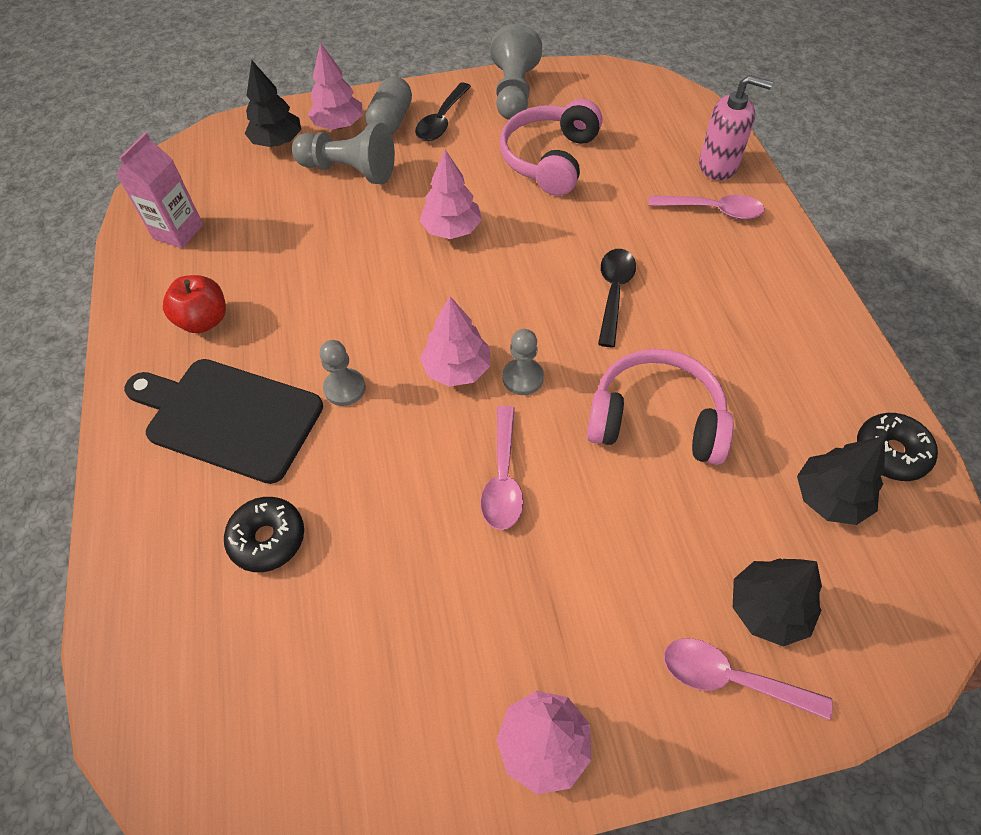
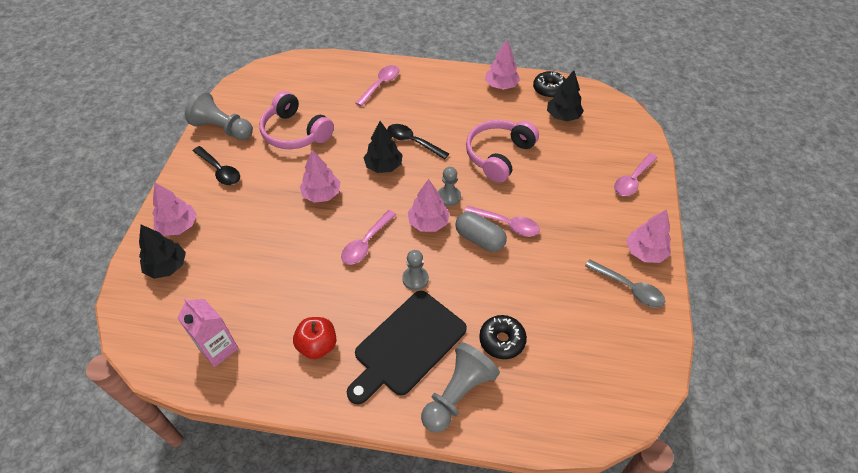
camera: 70 degrees left, 5 degrees down
(349, 171) = (230, 232): grey pawn -> grey pawn (457, 394)
(386, 308) = (366, 243): none -> pink spoon
(391, 121) = (198, 196): grey capsule -> grey capsule (479, 239)
(441, 729) = (629, 288): none -> grey spoon
(718, 165) = (350, 70): pink soap dispenser -> none
(768, 608) = (606, 156): black tree -> black tree (383, 166)
(838, 370) = (501, 85): none -> pink tree

